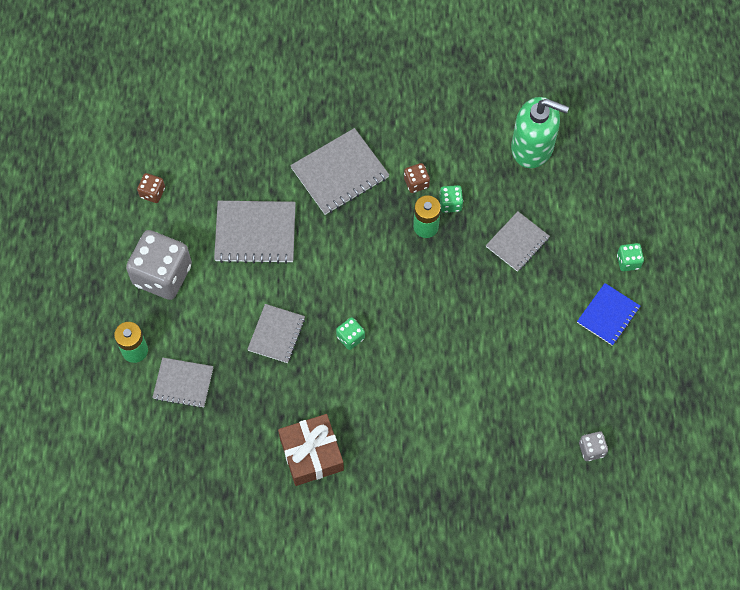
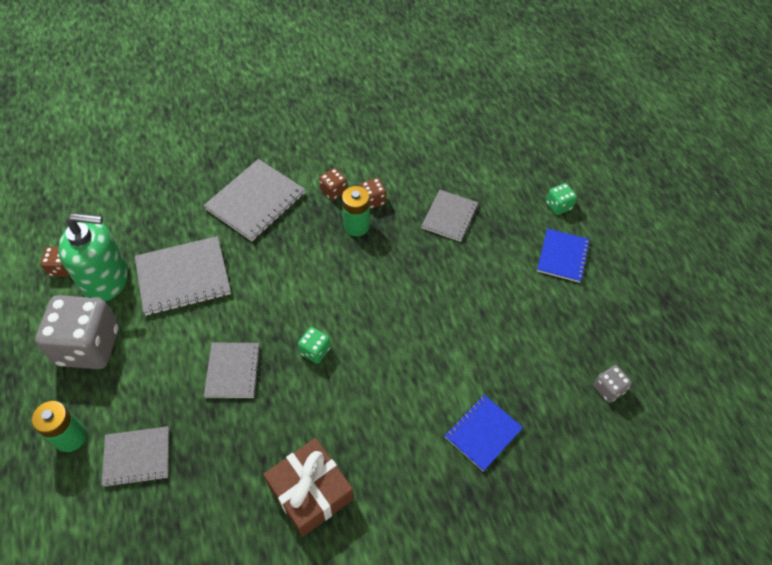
camera: 20 degrees left, 10 degrees down
(450, 203) = (373, 200): green dice -> brown dice
(467, 452) = (482, 433): none -> blue notebook
(532, 147) = (430, 136): green soap dispenser -> green soap dispenser (106, 279)

